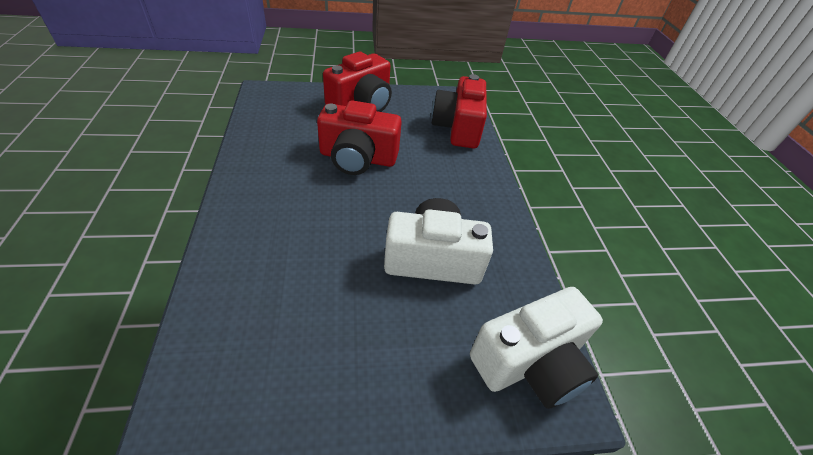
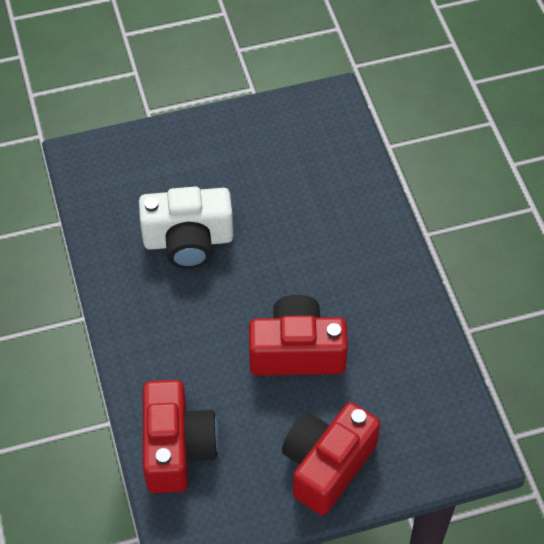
camera: 175 degrees right, 10 degrees up
(530, 362) = (104, 173): white camera -> none

